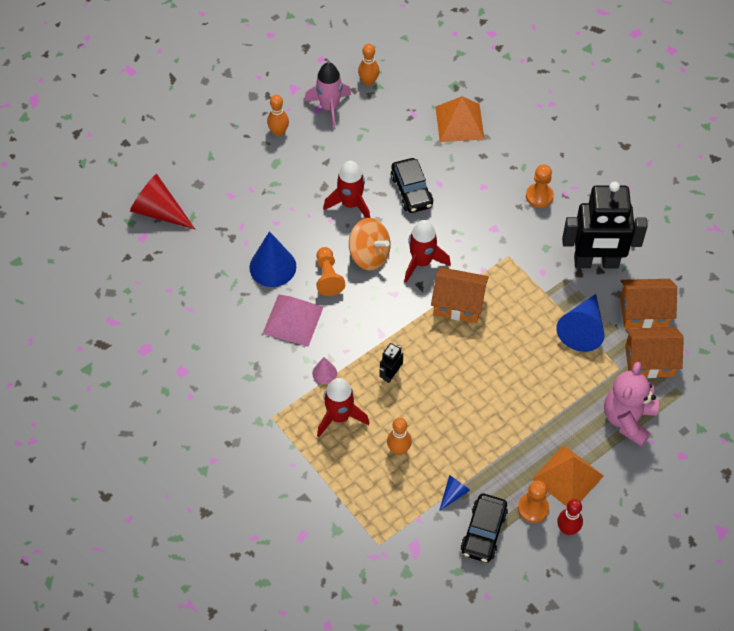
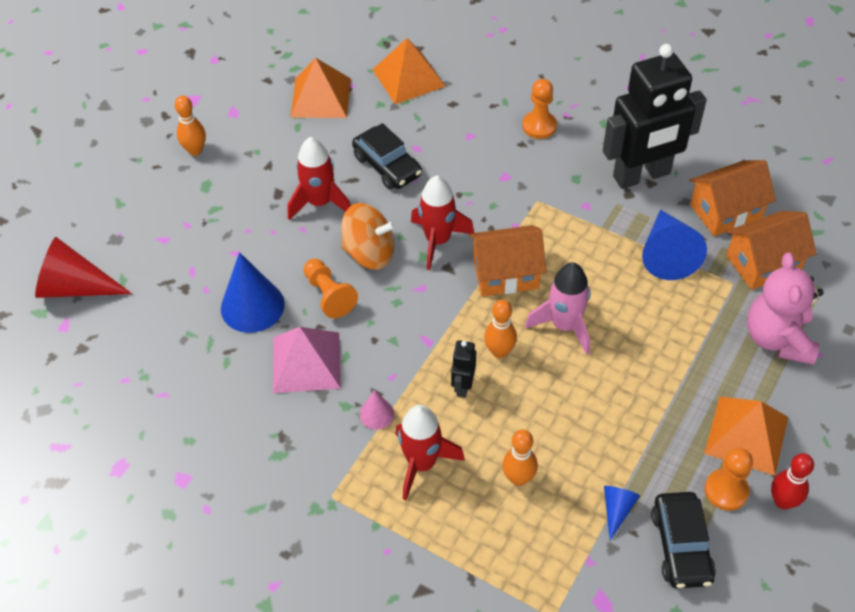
camera: 20 degrees left, 5 degrees down
(329, 107) = (247, 106): pink rocket -> pink rocket (564, 326)
(368, 82) = (281, 66): orange bowling pin -> orange bowling pin (499, 351)
(387, 118) = (320, 97): none -> orange pyramid

